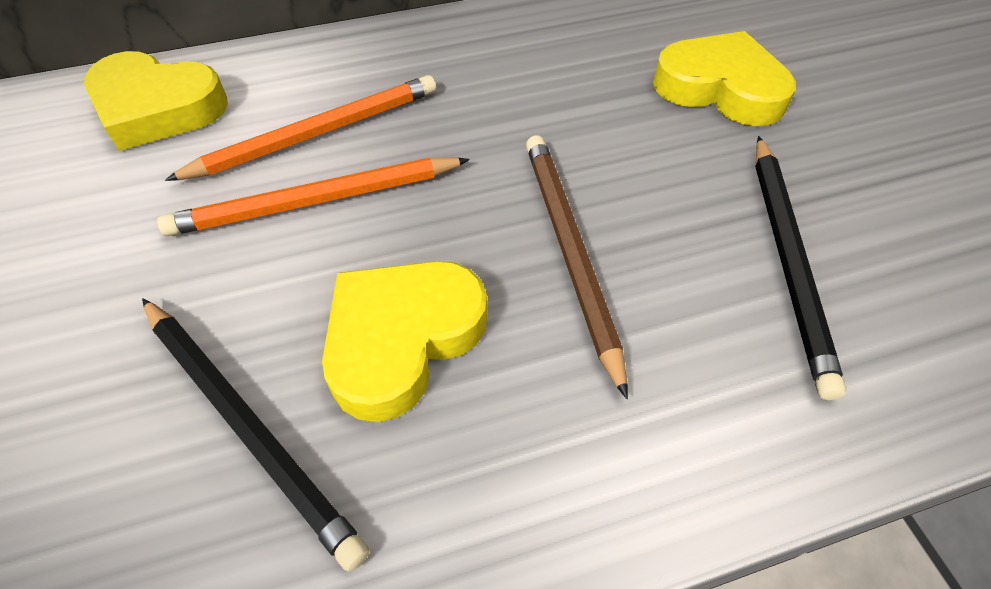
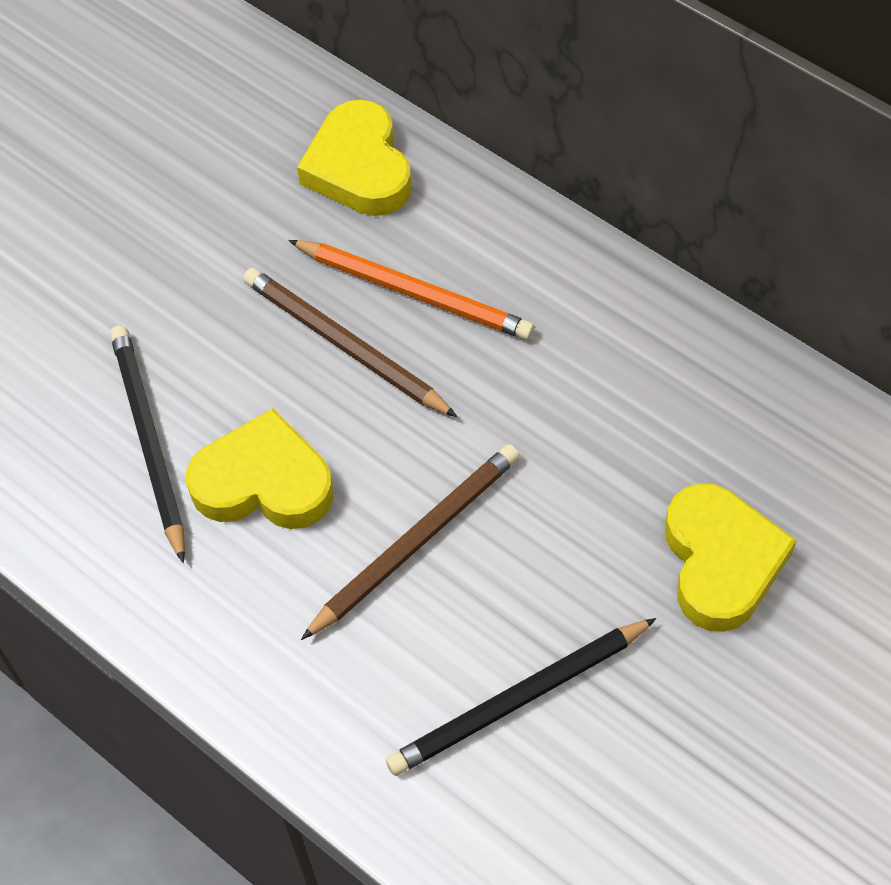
camera: 60 degrees right, 5 degrees up
(248, 425) = (148, 441): black pencil -> black pencil turned 150 degrees clockwise
(316, 201) = (344, 345): orange pencil -> brown pencil

